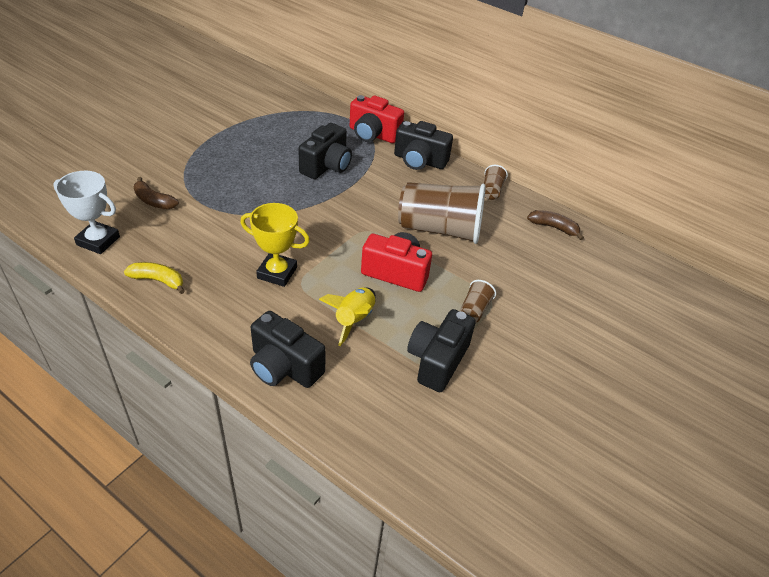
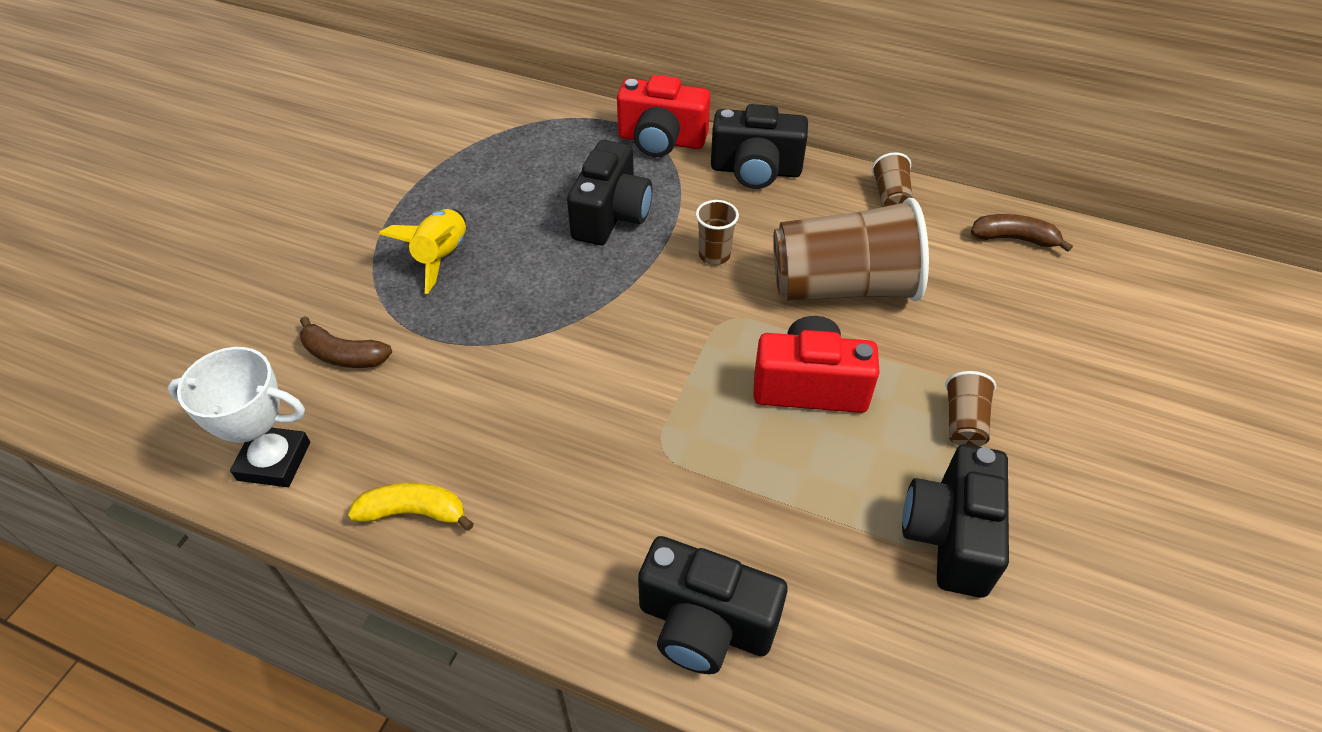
camera: 10 degrees left, 5 degrees up
(277, 273) = (614, 440): yellow trophy -> none
(354, 320) = (781, 496): yellow rocket -> yellow rocket (441, 257)
(374, 198) = (714, 255): none -> brown cup

